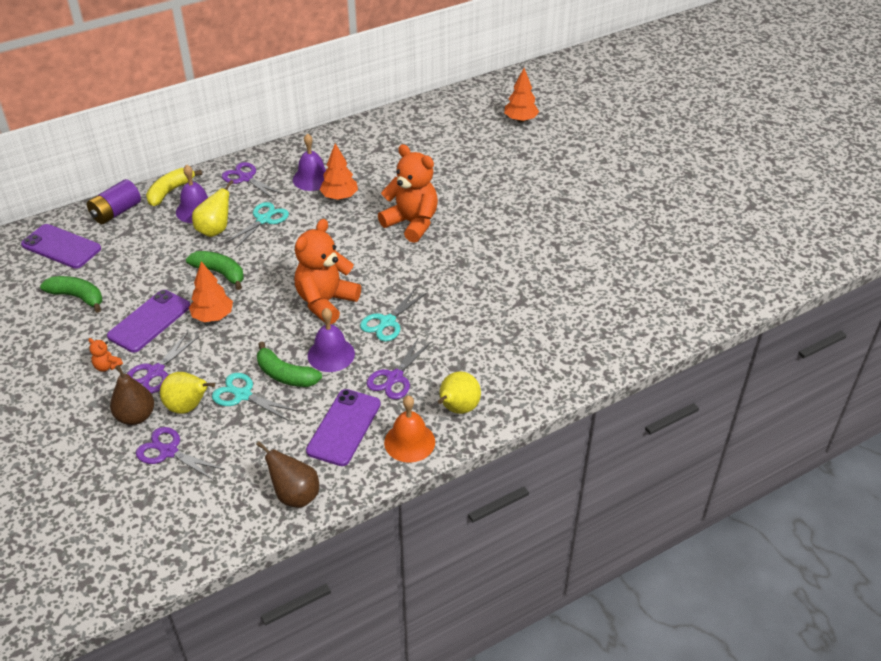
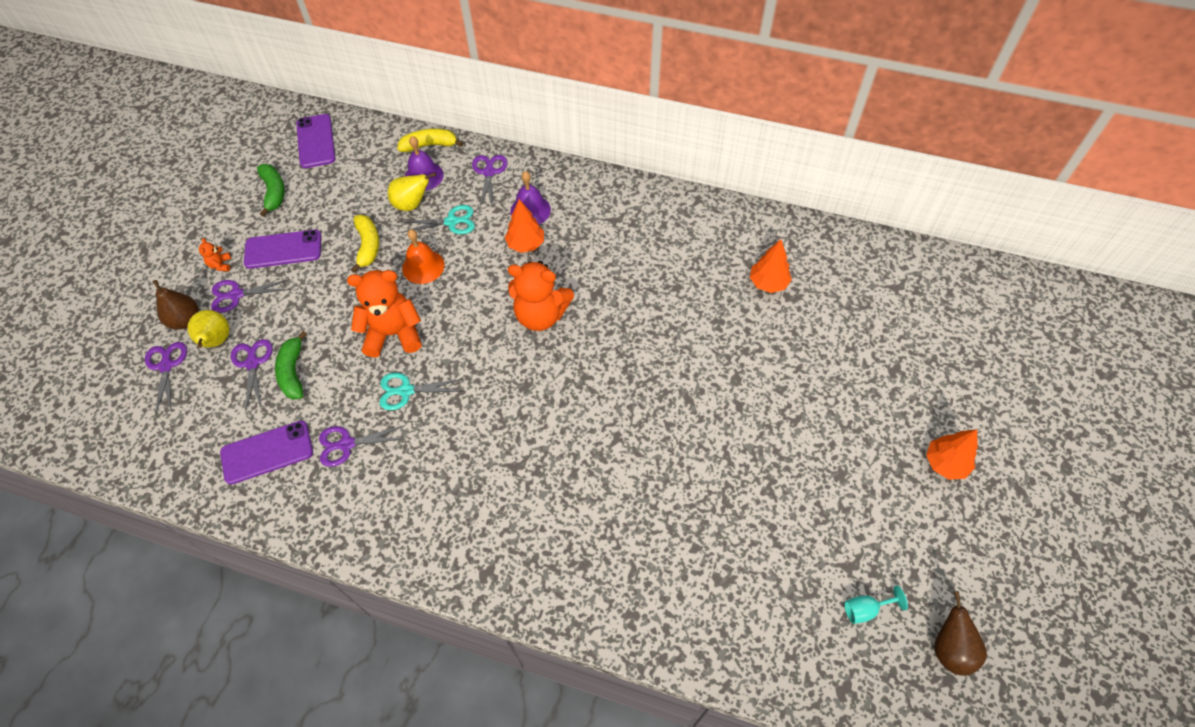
camera: 50 degrees right, 15 degrees up
(116, 212) = (378, 137): purple battery -> none
(213, 316) = (318, 280): orange tree -> orange tree (945, 463)
(220, 273) = (368, 246): green banana -> yellow banana
(243, 395) = (252, 363): turquoise scissors -> purple scissors
(295, 495) = (177, 475): brown pear -> brown pear (950, 648)
(331, 354) = (338, 383): purple bell -> none
(409, 442) = (284, 508): orange bell -> orange bell (423, 266)
(412, 223) = (541, 315): orange teddy bear -> orange teddy bear turned 105 degrees clockwise
(457, 409) = (346, 514): yellow pear -> none
(784, 216) = (865, 609): none -> turquoise goblet

